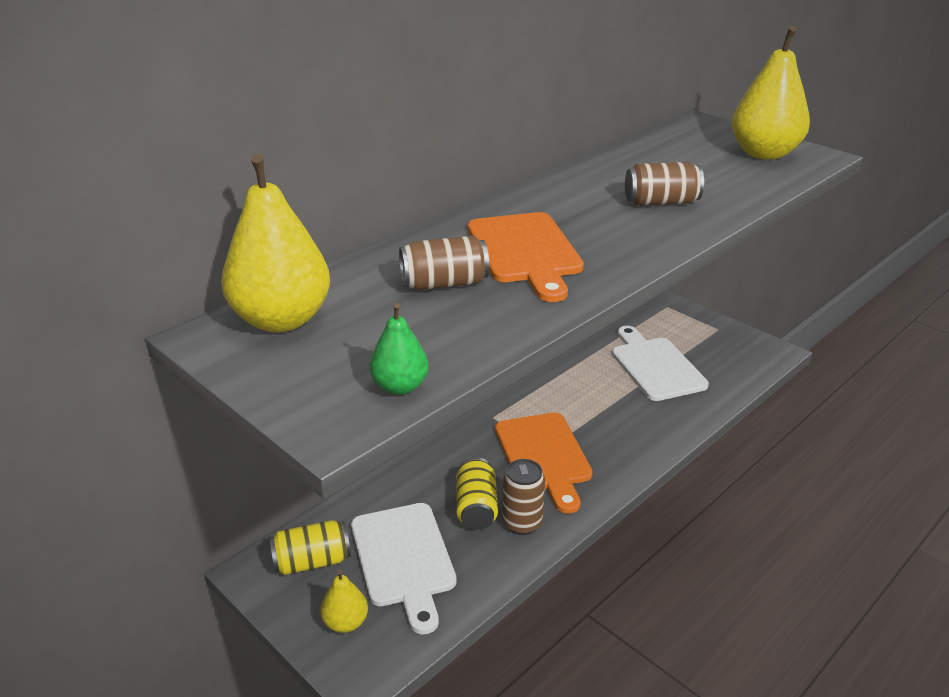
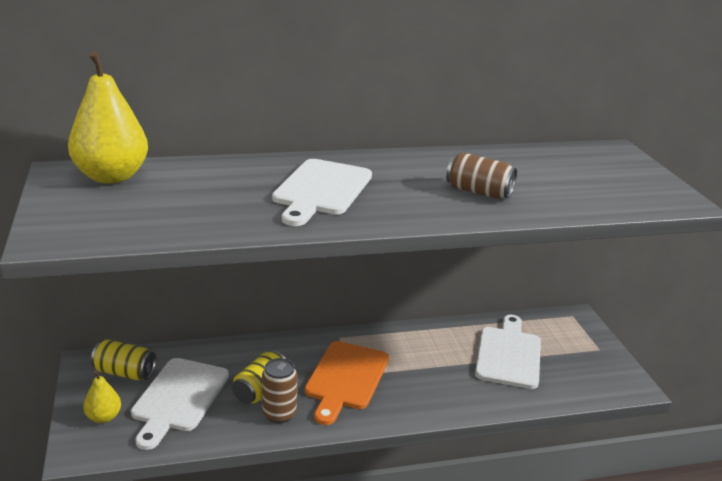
camera: 30 degrees right, 5 degrees down
(400, 387) = (114, 234): green pear -> none
(444, 283) = (236, 190): brown can -> none
(525, 252) = (321, 190): orange cutting board -> white cutting board
(764, 154) = (633, 186): yellow pear -> none

